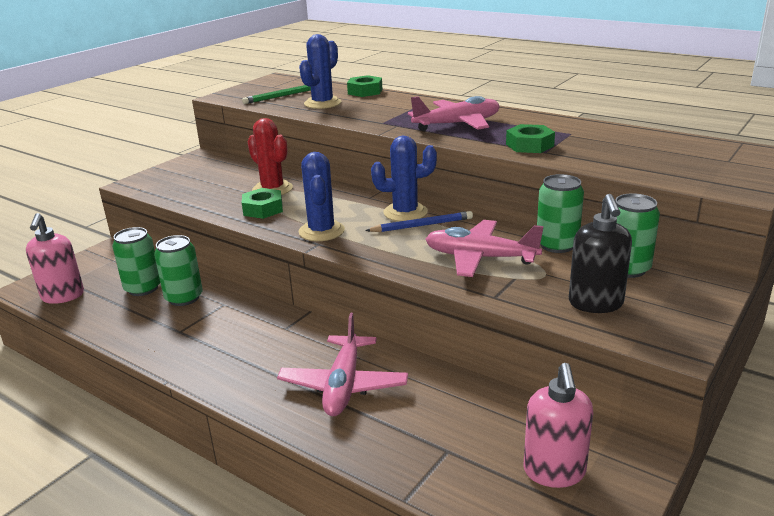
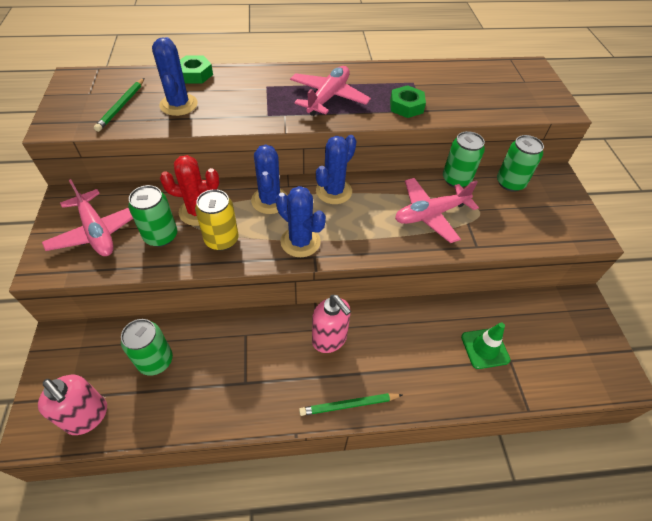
camera: 45 degrees left, 25 degrees up
(184, 298) = (205, 348): green can -> green can (161, 236)
(233, 388) = (349, 405): none -> green pencil
(263, 209) = (221, 240): green nut -> yellow can
(338, 200) = (270, 200): none -> blue cactus
(343, 385) = (409, 353): pink plane -> pink plane (97, 231)
(422, 225) = (360, 200): blue pencil -> none
(431, 425) = (485, 348): none -> green traffic cone
(554, 472) = (565, 338): pink soap dispenser -> pink soap dispenser (329, 339)
(596, 304) = (528, 222): black soap dispenser -> none

